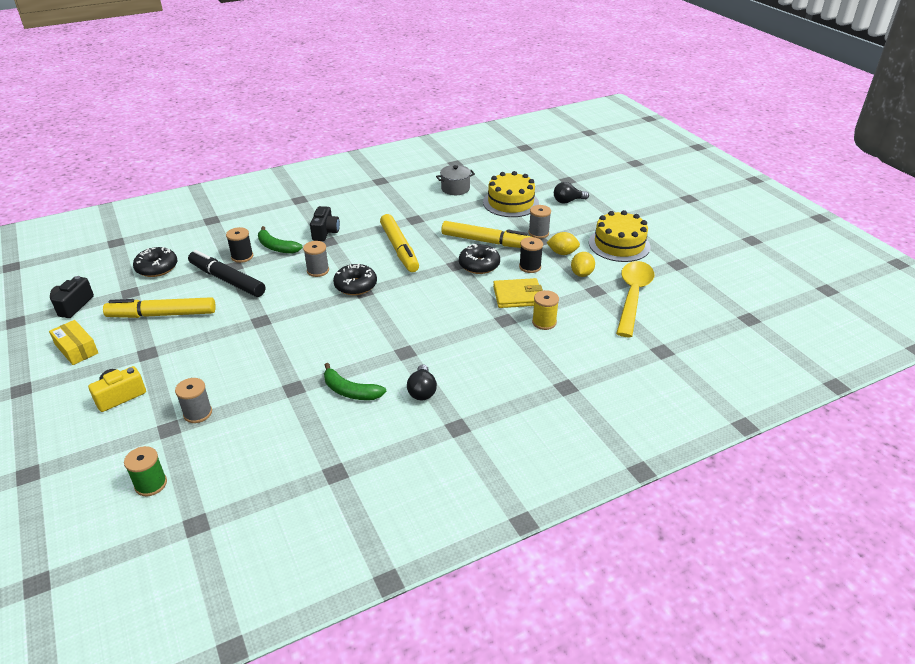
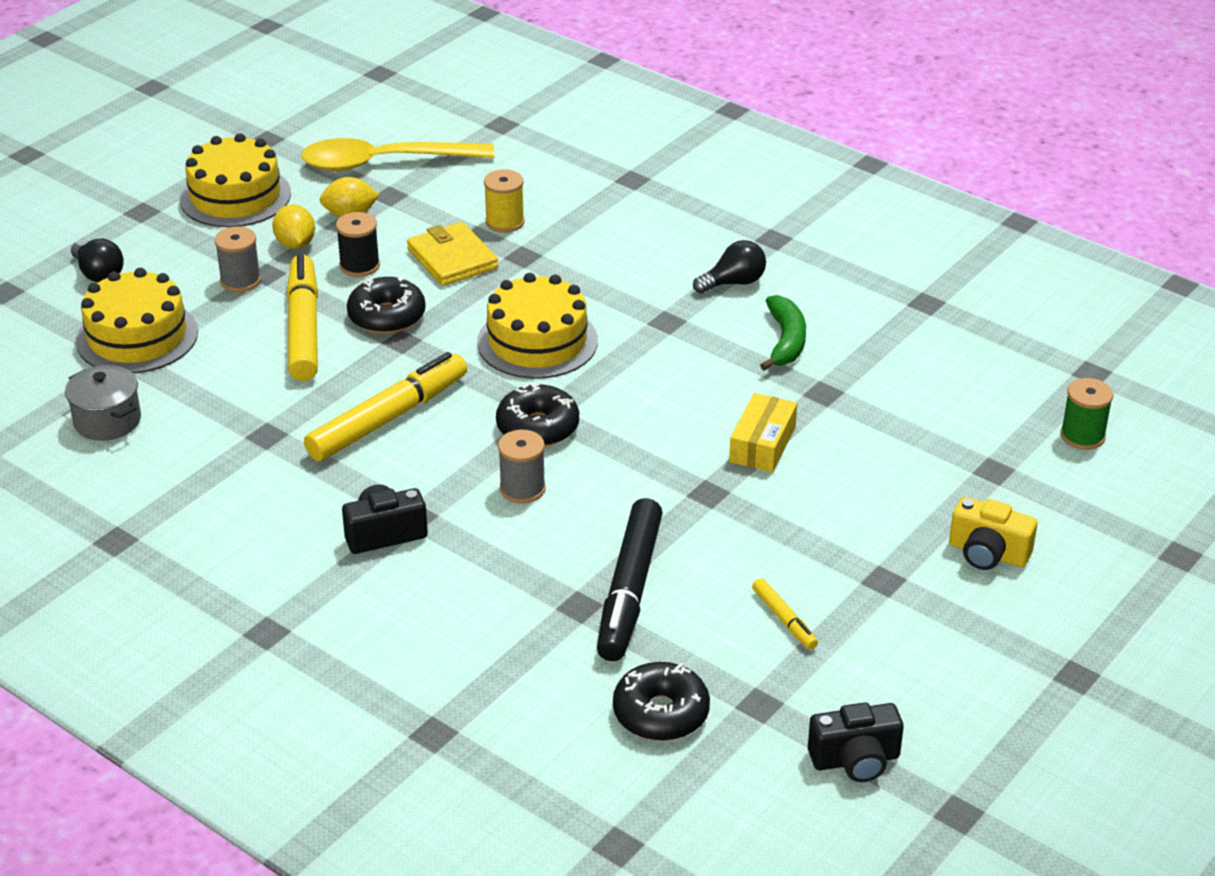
camera: 115 degrees left, 0 degrees up
(76, 349) = (946, 673): yellow box -> yellow box (762, 444)
(162, 314) = (784, 619): yellow marker -> yellow marker, size x0.47
(198, 413) = (945, 458): grey spool -> none
(242, 256) = (542, 609): black spool -> none
(276, 247) = (479, 577): green banana -> none
(422, 303) = (537, 341): none -> yellow cake

